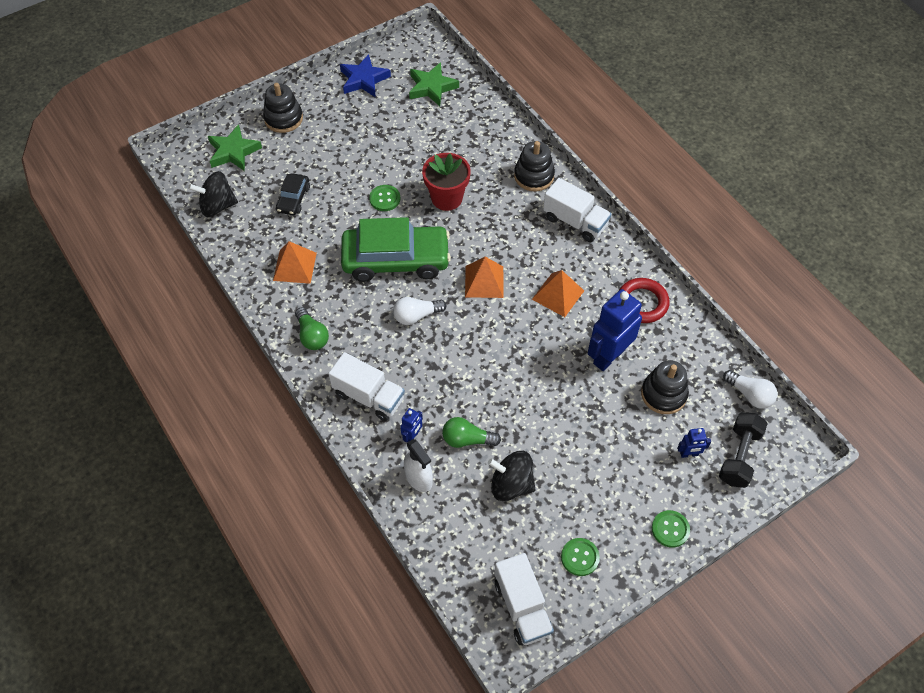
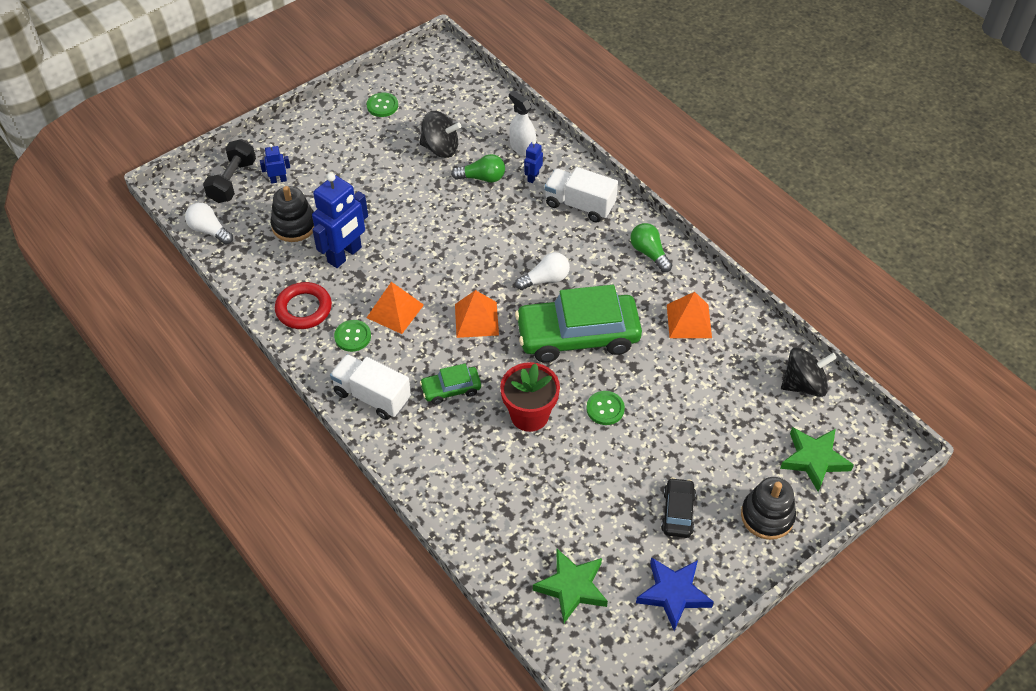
camera: 175 degrees right, 5 degrees down
(293, 199) = (716, 400): black car -> black car (677, 512)
(509, 223) = (451, 389): none -> green car
(522, 607) = (429, 75): white truck -> none
(534, 176) = (422, 454): black stacking toy -> none
(670, 529) = (304, 127): green button -> green button (352, 336)

